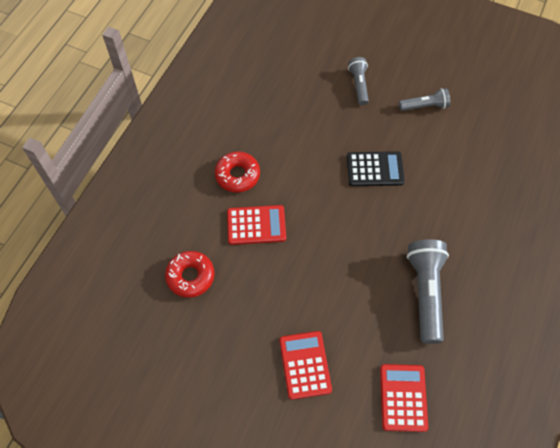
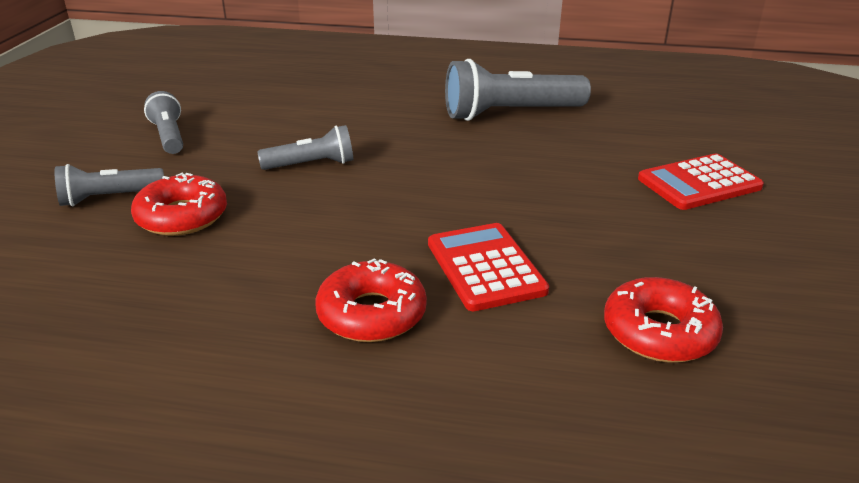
camera: 105 degrees left, 30 degrees down
(333, 113) = (182, 217): none -> red donut
(375, 169) = (311, 165): black calculator -> grey flashlight
(403, 397) = (666, 116): red calculator -> none

